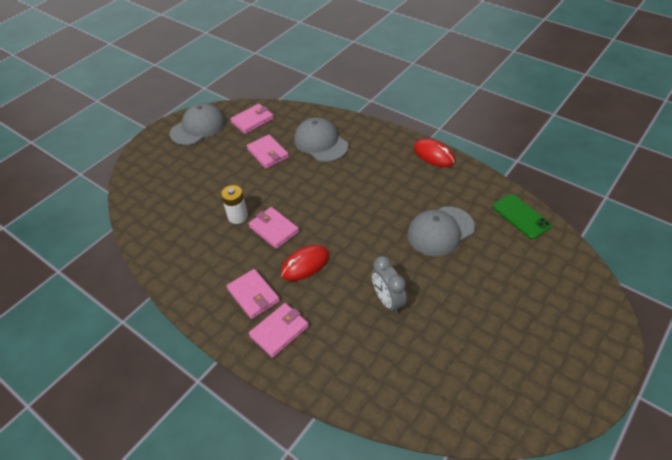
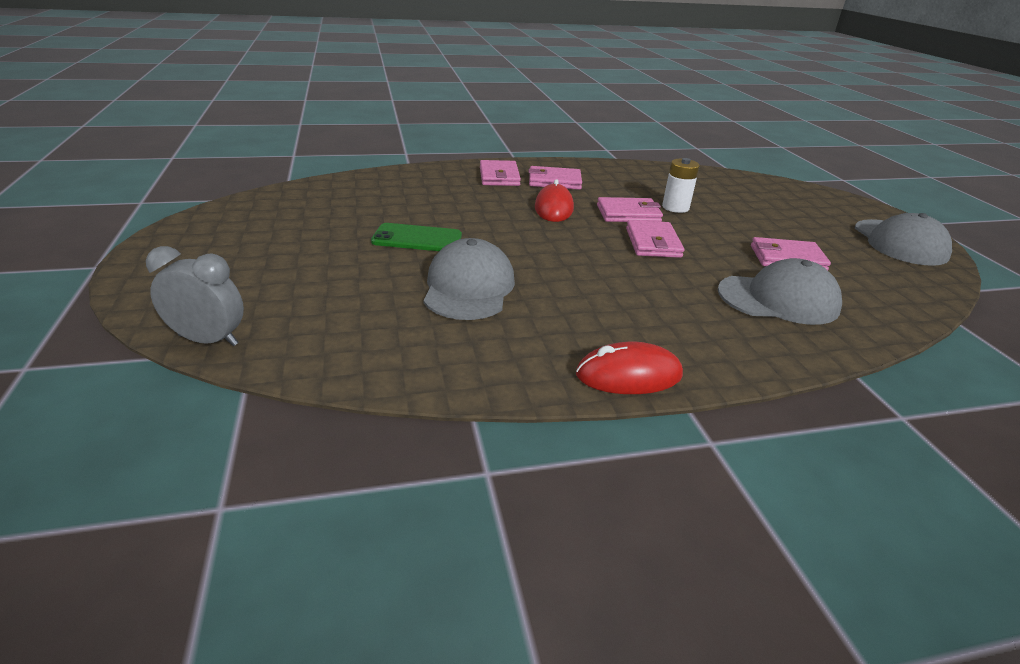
camera: 125 degrees right, 15 degrees down
(252, 120) = (893, 278): pink wallet -> pink wallet (653, 243)
(388, 301) = (441, 219): grey clock -> grey clock (208, 340)
(521, 216) = (375, 360): green phone -> green phone (417, 239)

